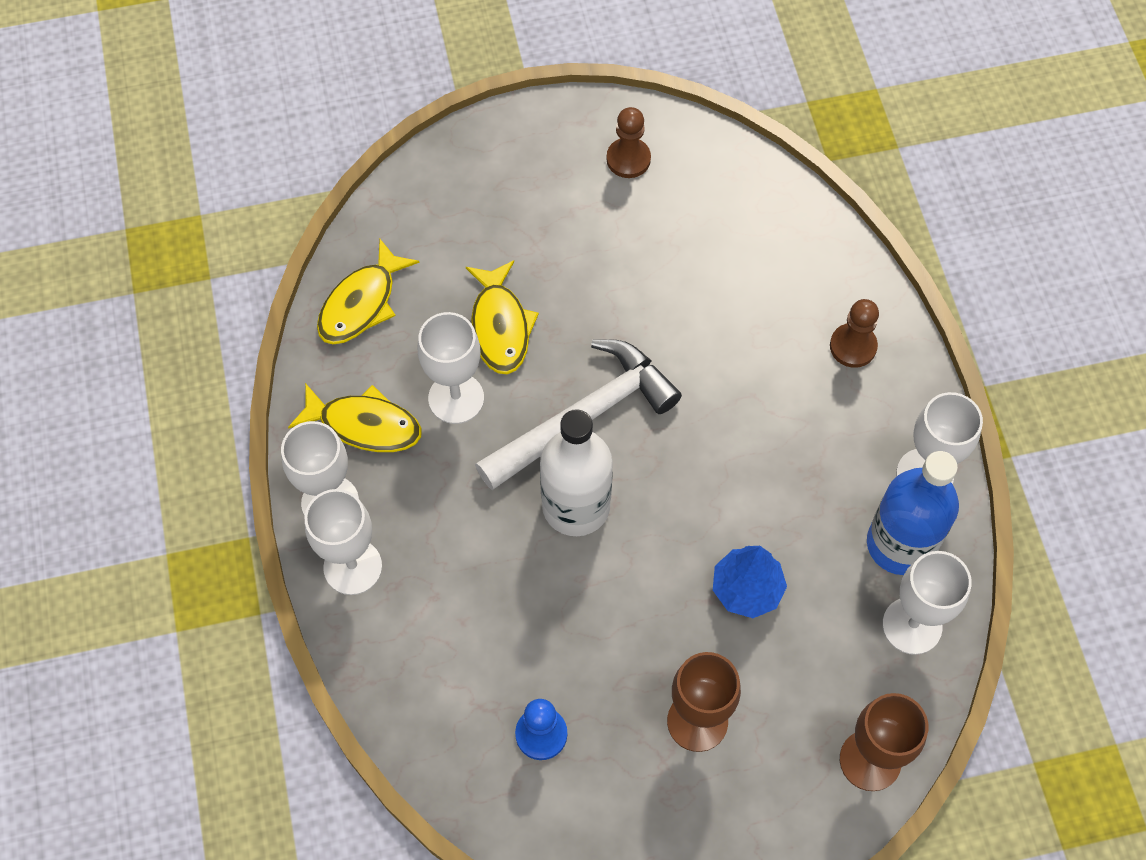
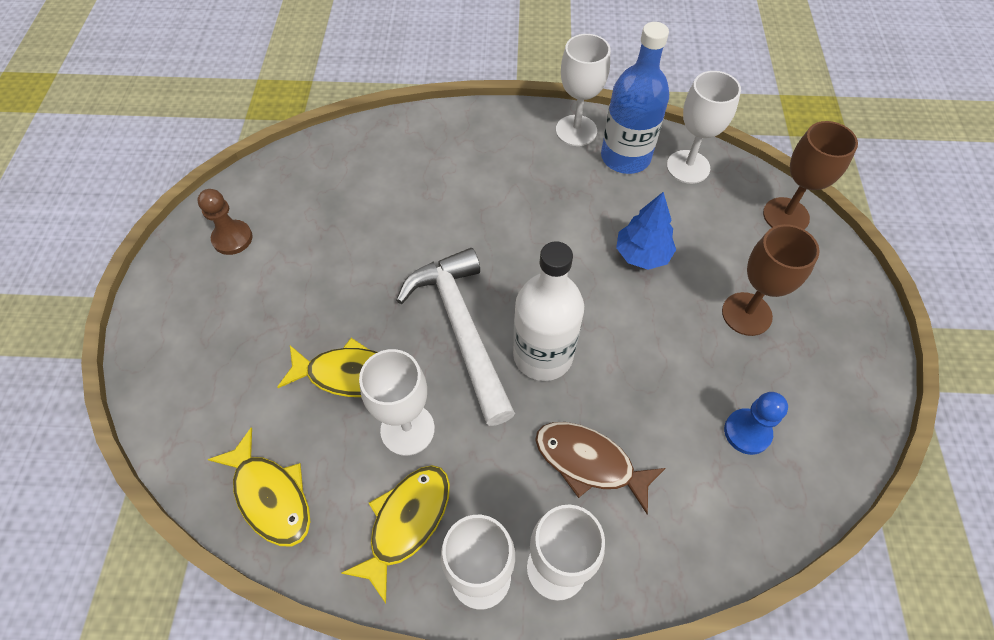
camera: 75 degrees left, 5 degrees down
(465, 577) = (589, 462): none -> brown fish
(853, 346) = (463, 142): brown pawn -> none

